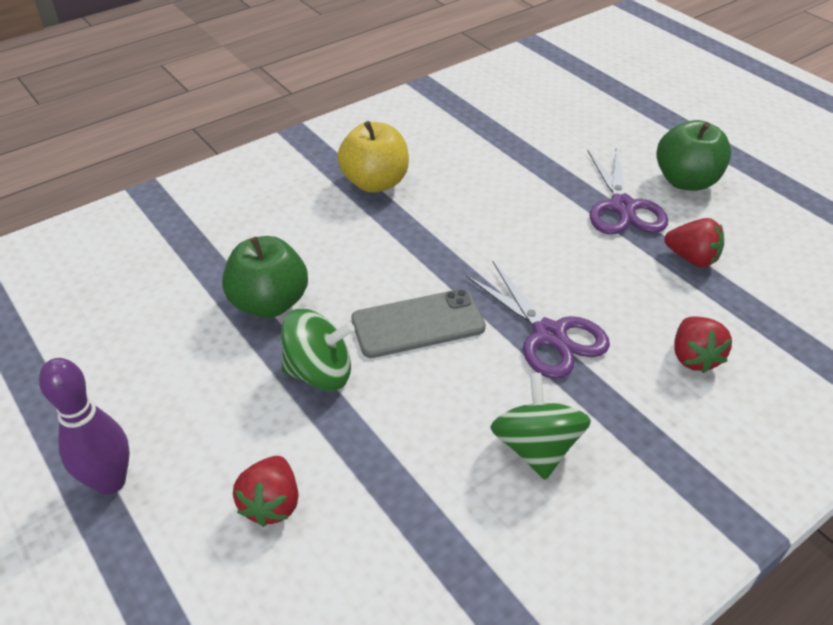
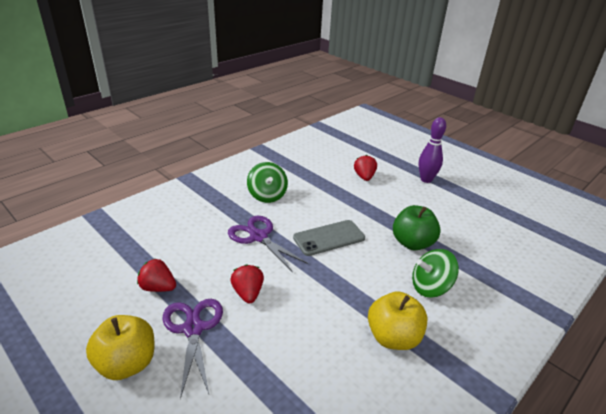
camera: 170 degrees right, 10 degrees down
(319, 372) = (368, 215): green spinning top -> green spinning top (430, 287)
(686, 181) = (127, 364): green apple -> yellow apple
(694, 357) = (184, 231): red strawberry -> red strawberry (248, 293)

